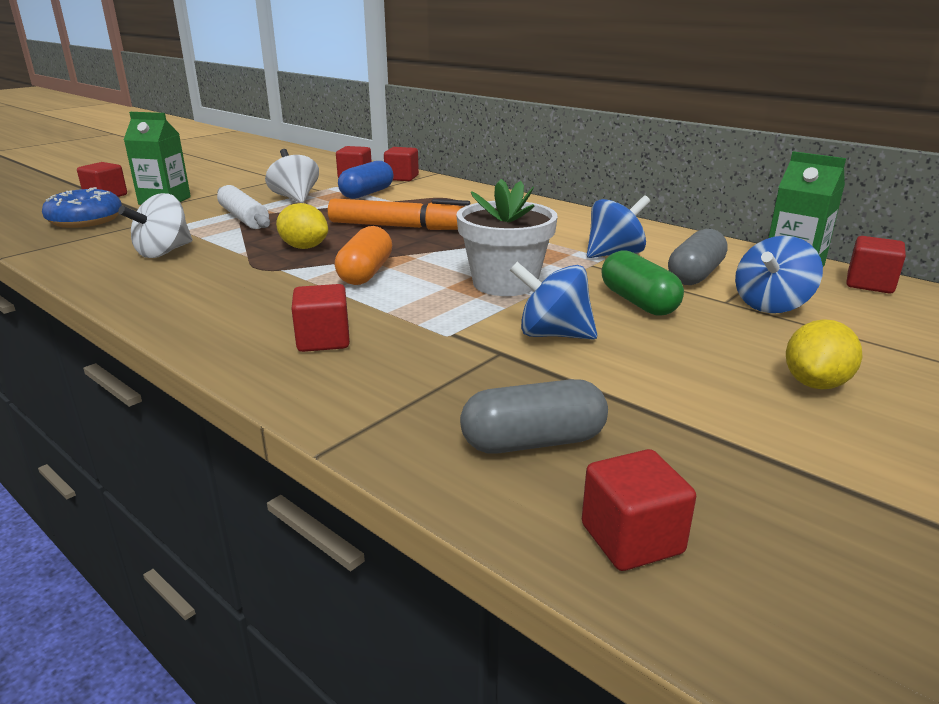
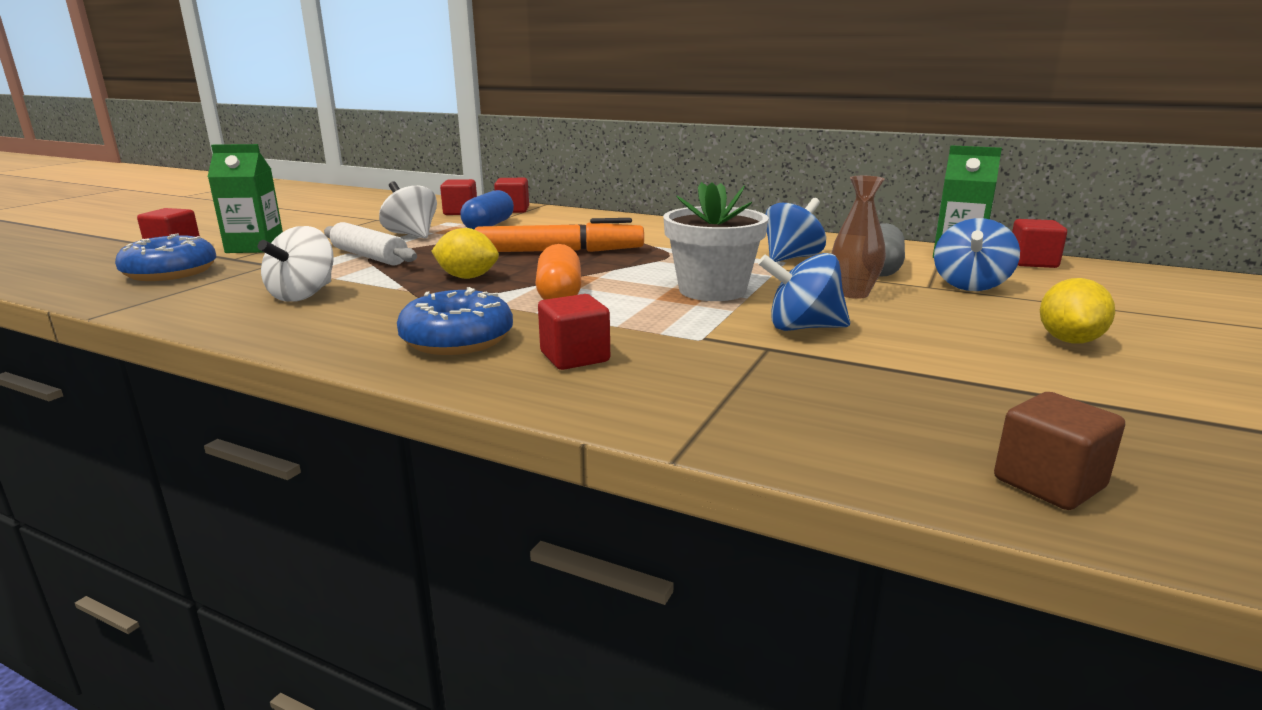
camera: 15 degrees left, 5 degrees down
(244, 310) = (457, 340): none -> blue donut
(533, 442) = (878, 418): grey capsule -> none
(631, 539) = (1049, 483): red cube -> brown cube
(638, 302) = (853, 294): green capsule -> brown vase

